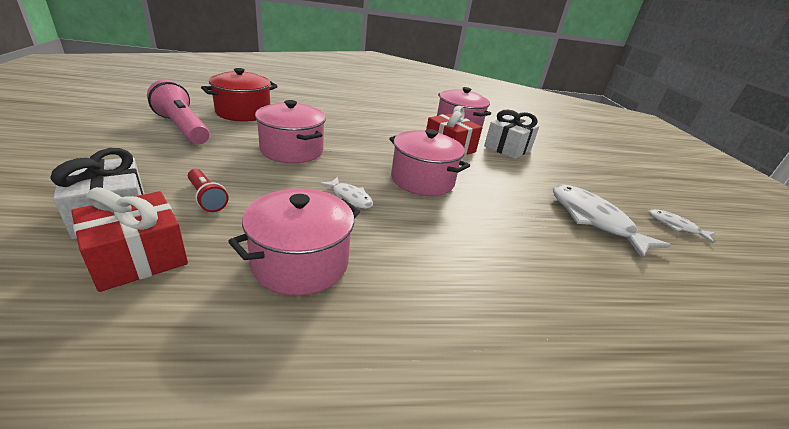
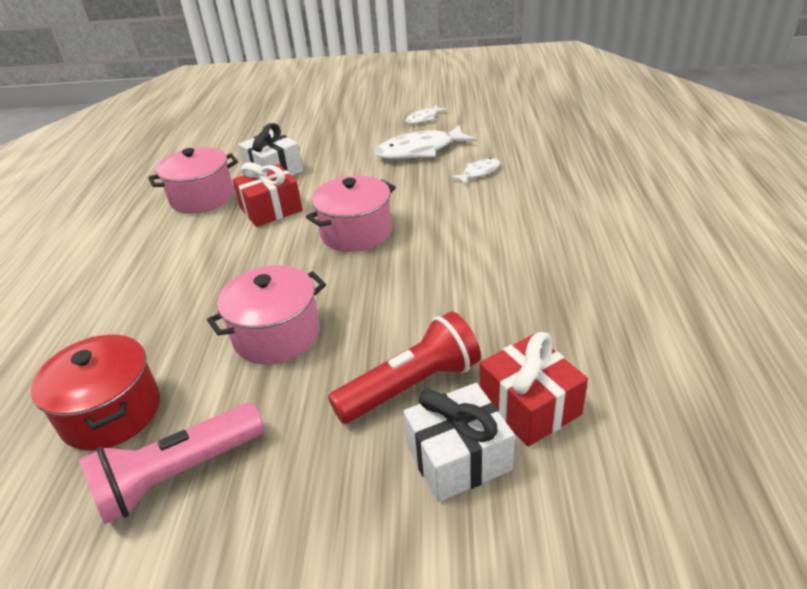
camera: 75 degrees left, 5 degrees up
(206, 198) = (411, 386): red flashlight -> red flashlight, size x1.80
(300, 263) = (512, 302): pink pot -> none
(350, 198) = (398, 279): white fish -> white fish (479, 172)

